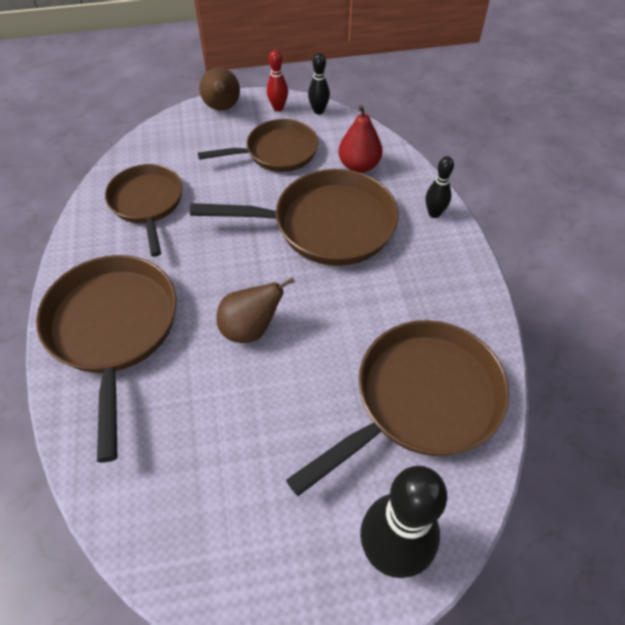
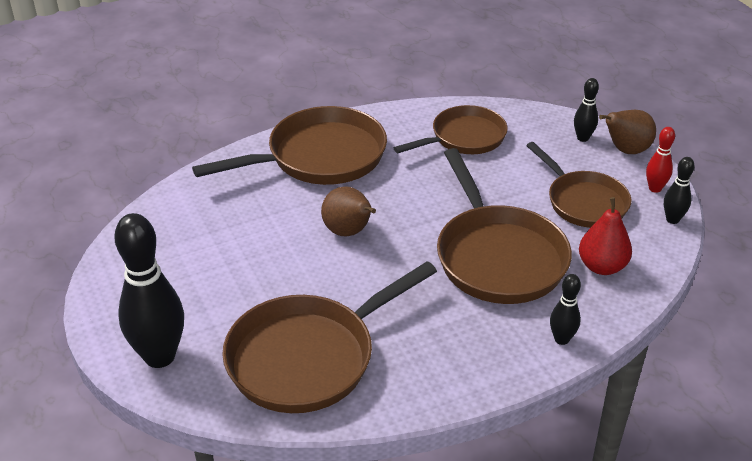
camera: 75 degrees right, 15 degrees down
(192, 127) = (583, 138): none -> black bowling pin
(420, 400) = (308, 357): brown pan -> brown pan turned 105 degrees clockwise

